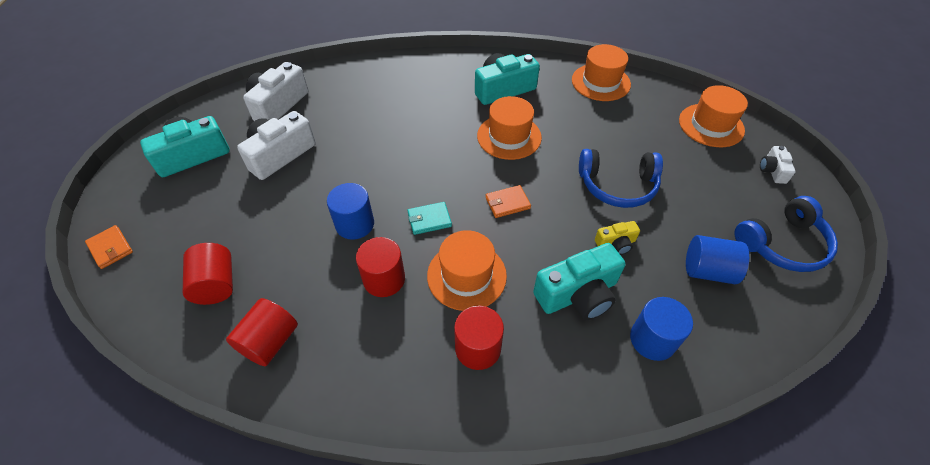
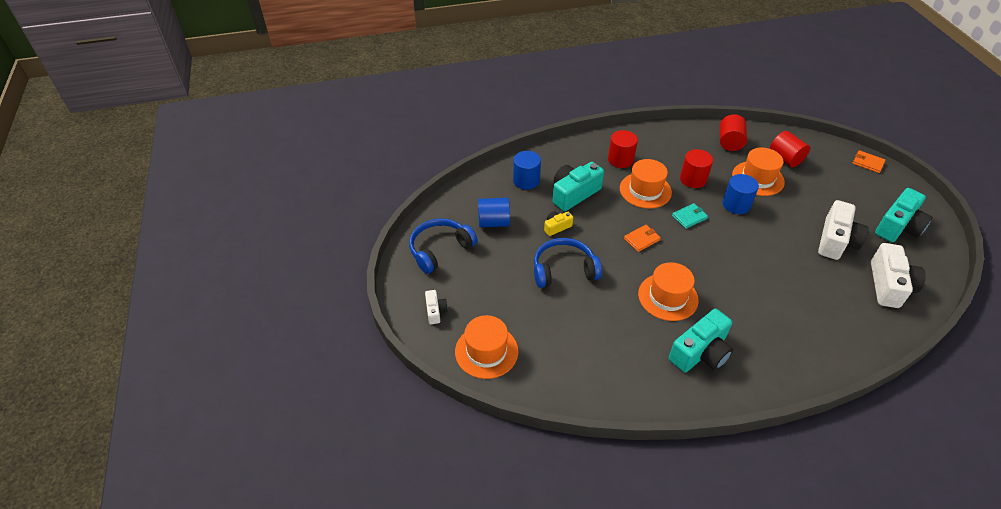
camera: 165 degrees right, 5 degrees down
(600, 82) = (605, 387): orange hat -> orange hat (758, 178)

